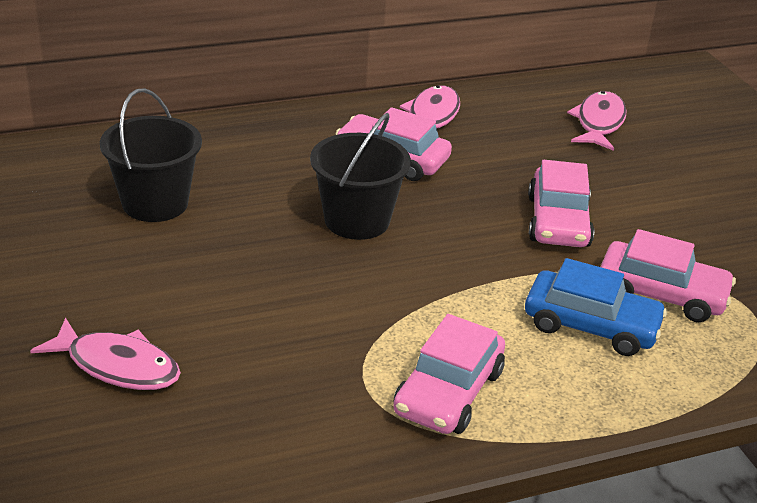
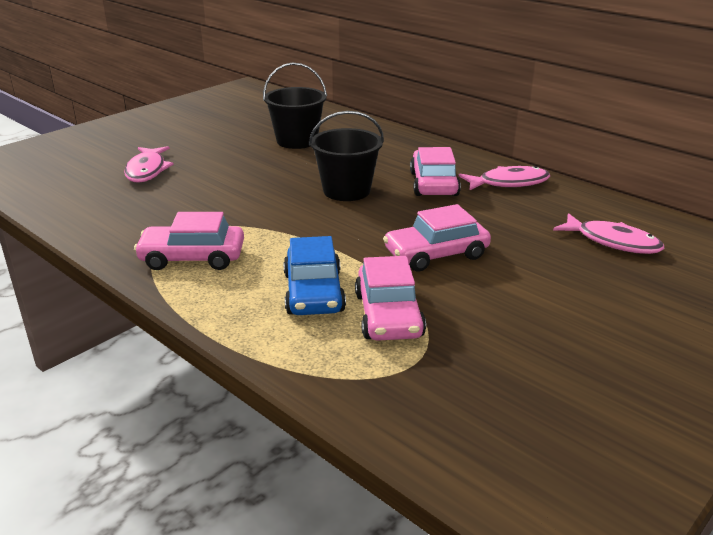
camera: 65 degrees right, 5 degrees down
(599, 123) = (613, 242): pink fish -> pink fish turned 45 degrees clockwise

